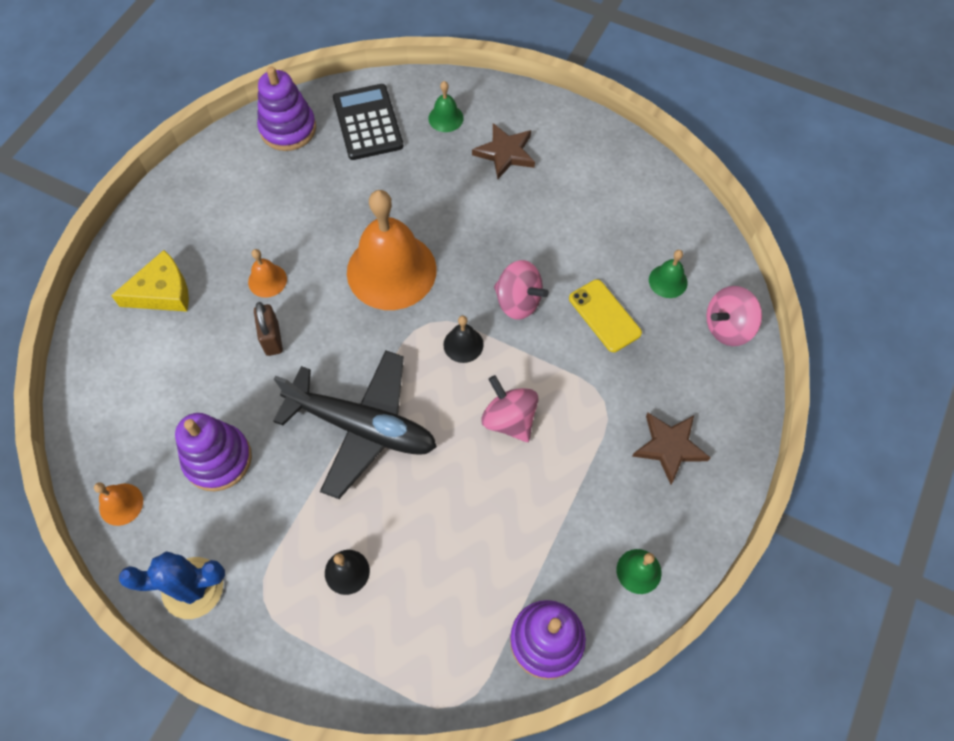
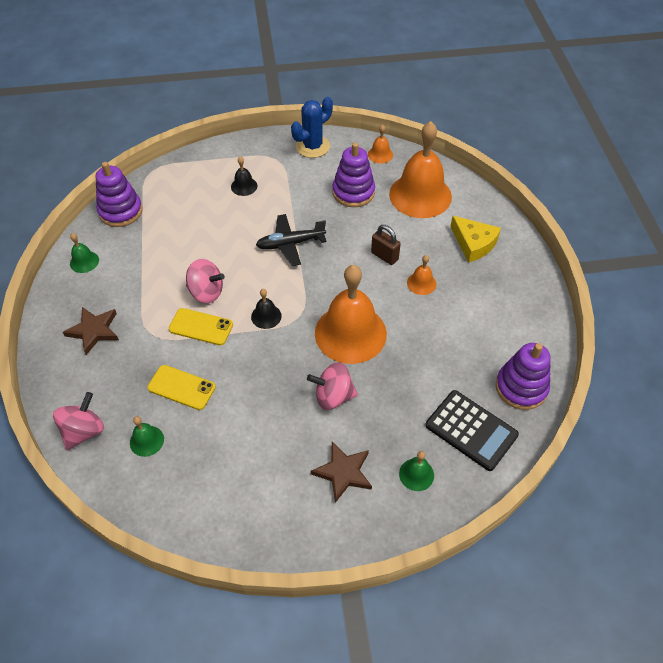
camera: 145 degrees right, 10 degrees down
(145, 398) = (420, 195): none -> orange bell
(162, 291) = (474, 243): yellow cheese -> yellow cheese turned 75 degrees counterclockwise
(362, 427) = (290, 244): black plane -> black plane, size x0.64
(518, 301) = (249, 362): pink spinning top -> pink spinning top (333, 396)
(543, 375) = (201, 327): none -> yellow phone

